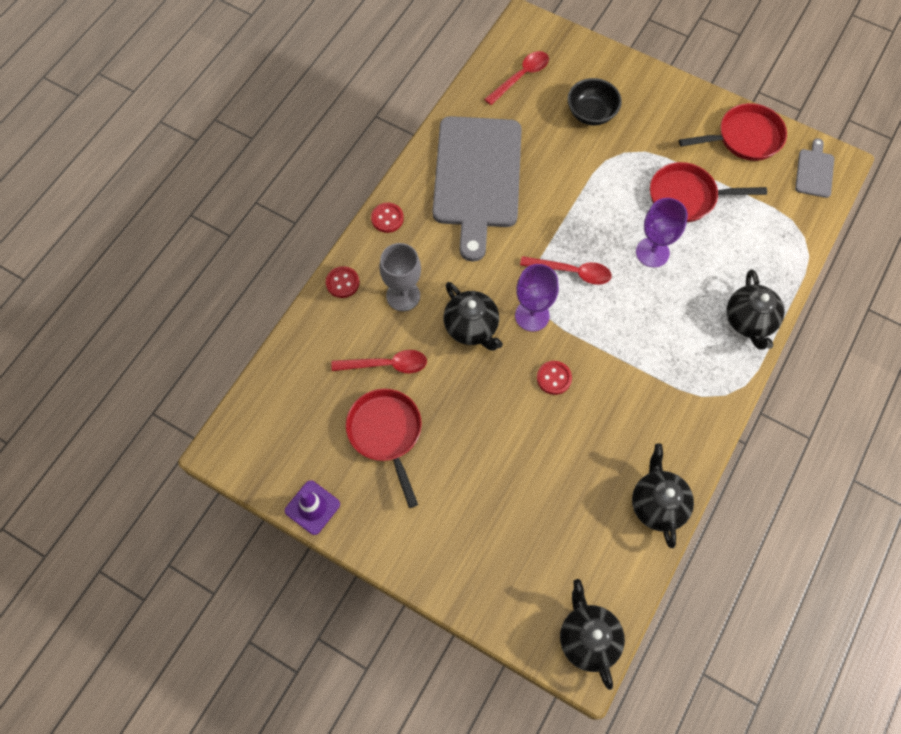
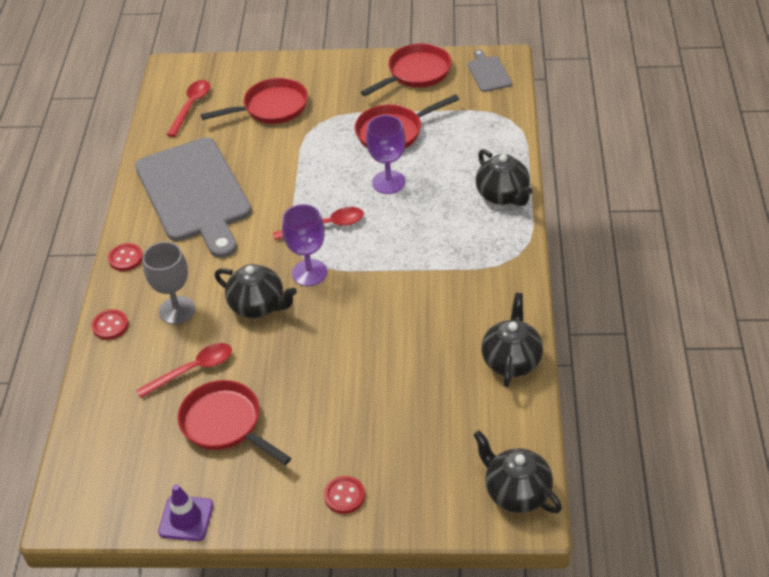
camera: 25 degrees left, 20 degrees down
(554, 378) = (359, 310): red button -> red button (344, 496)
(591, 113) = (271, 108): black bowl -> red pan
(657, 504) = (511, 360): black teapot -> black teapot turned 45 degrees clockwise

